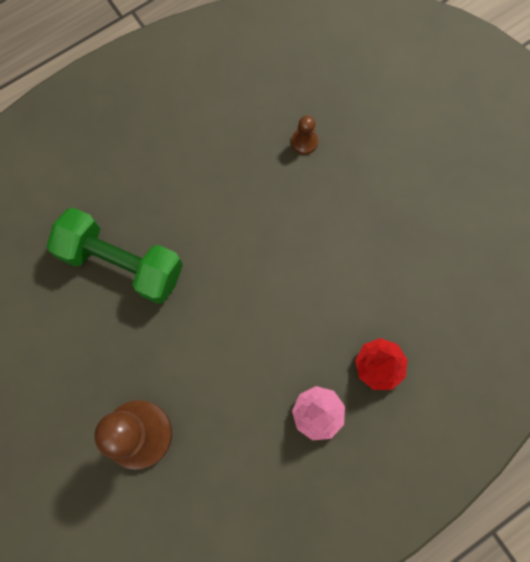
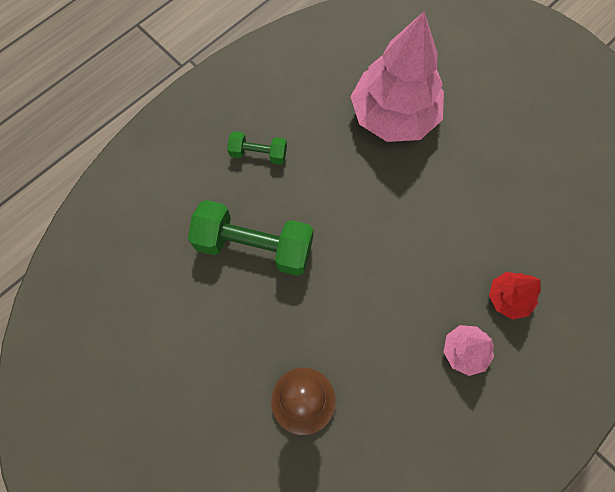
camera: 10 degrees left, 5 degrees down
(147, 161) = (258, 154): none -> green dumbbell
(304, 142) = (394, 116): brown pawn -> pink tree

